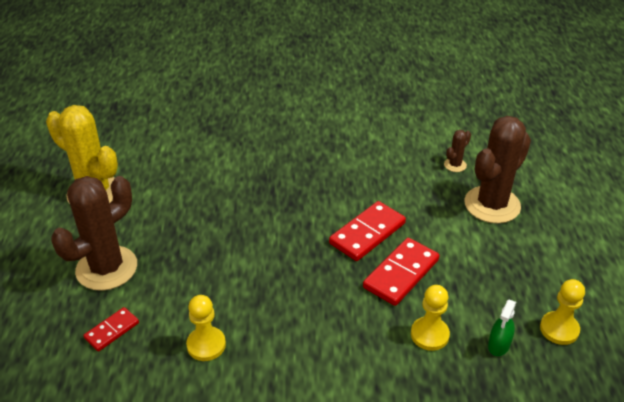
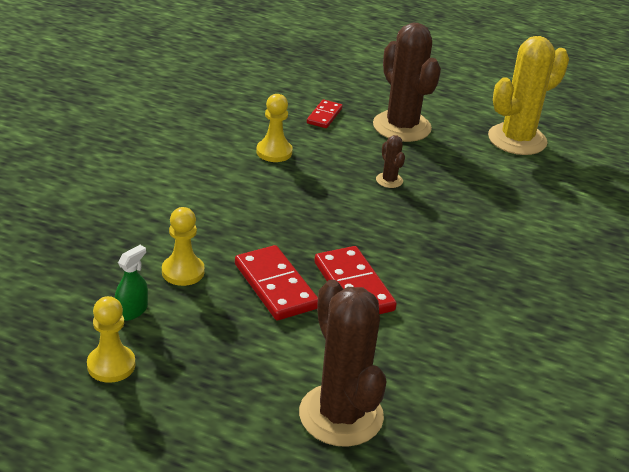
camera: 110 degrees right, 5 degrees down
(112, 330) = (324, 116): red domino -> red domino turned 45 degrees clockwise
(455, 165) = (445, 419): brown cactus -> brown cactus (389, 180)
(499, 345) = (132, 311): green spray bottle -> green spray bottle turned 75 degrees clockwise

